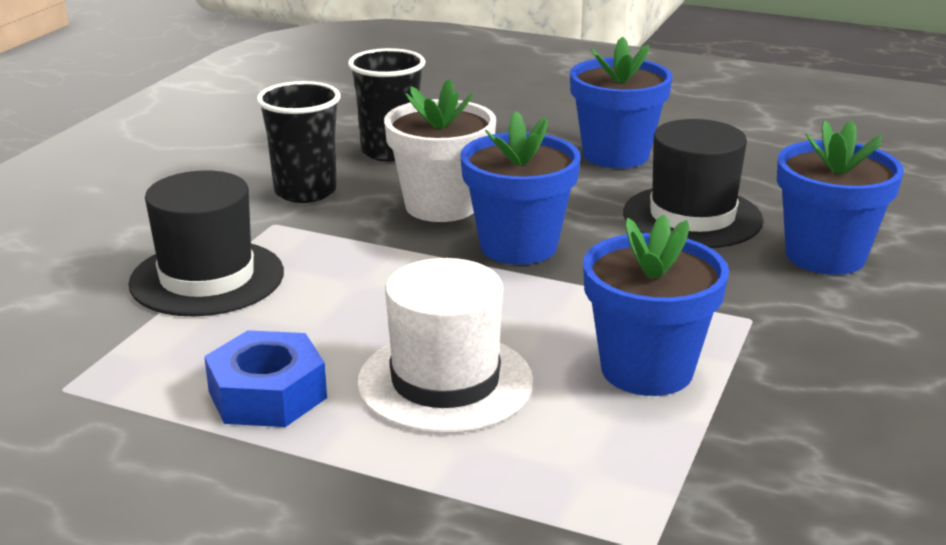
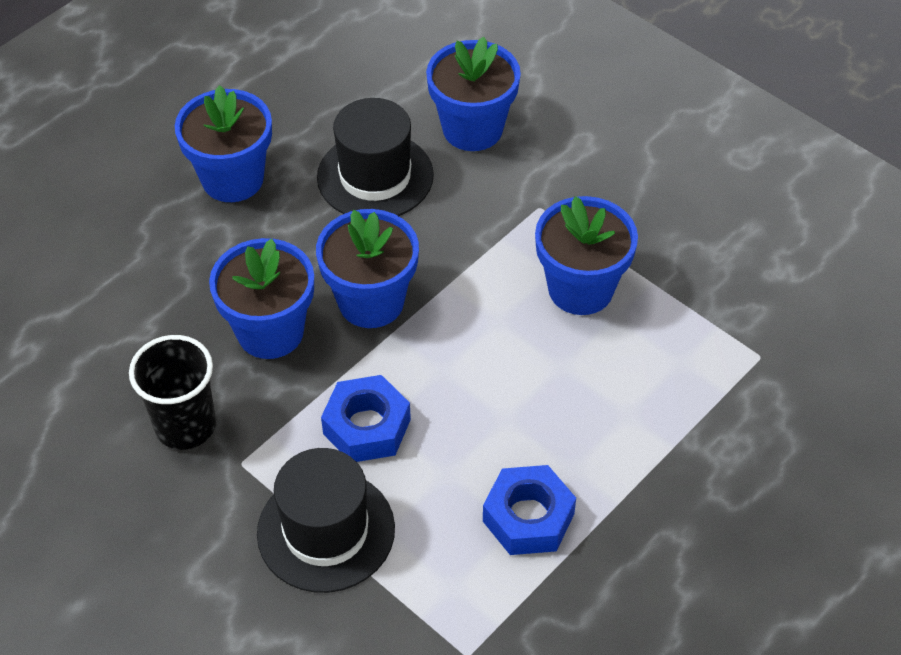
camera: 70 degrees left, 25 degrees up
(350, 274) = (367, 426): none -> blue nut
(389, 151) = (129, 339): black cup -> none
(441, 206) = (270, 332): white flower pot -> blue flower pot
(445, 382) = (552, 406): white hat -> none

